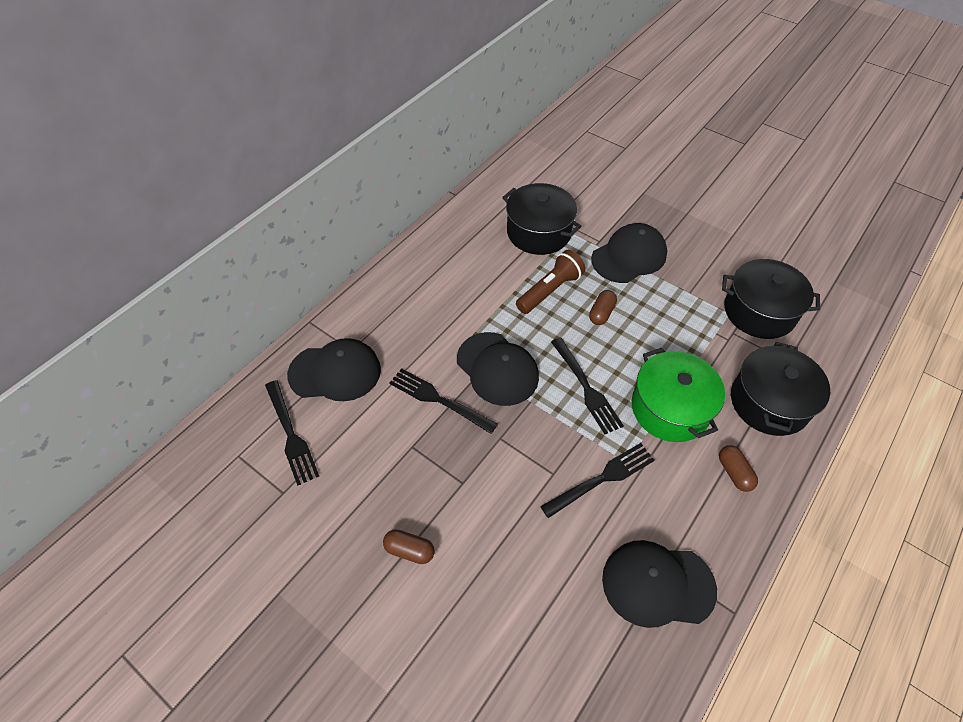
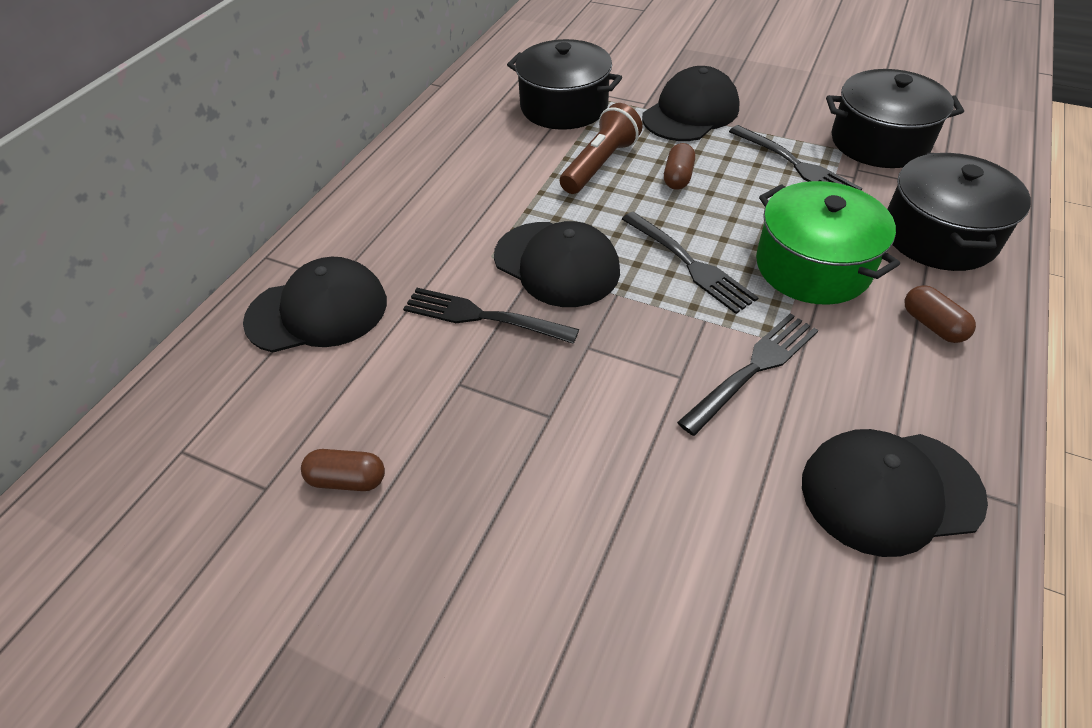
camera: 10 degrees left, 5 degrees down
(291, 434) = (263, 405): black fork -> black fork (795, 164)
(409, 550) = (493, 528): brown capsule -> brown capsule (347, 479)

